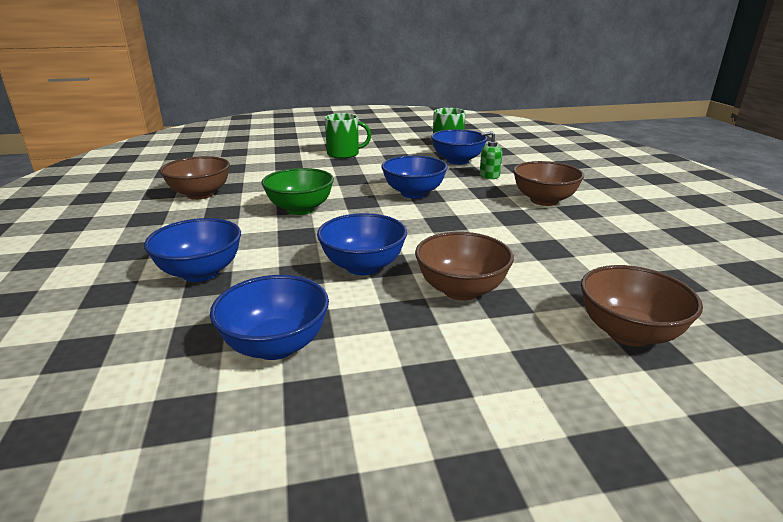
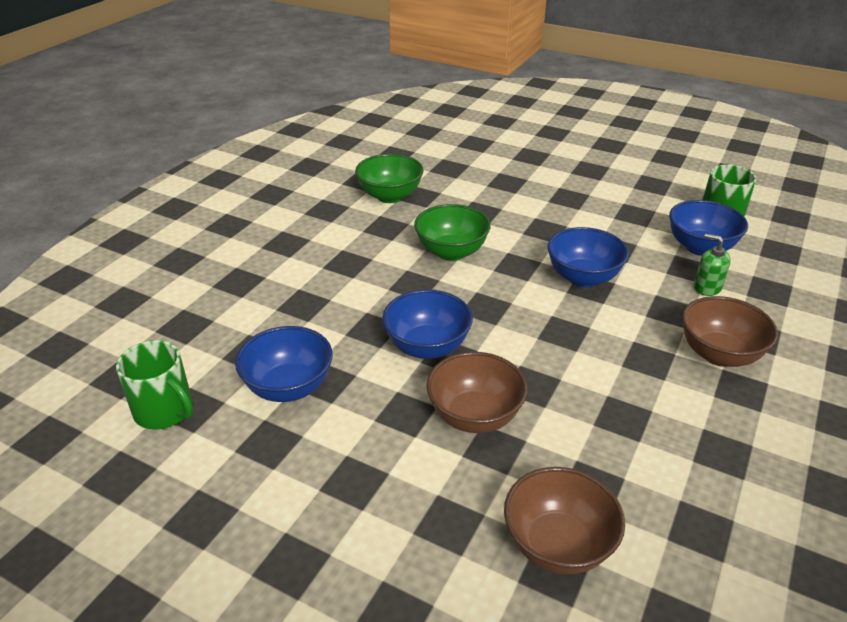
camera: 40 degrees right, 10 degrees up
(200, 194) = (390, 196): brown bowl -> green bowl
(200, 272) = (308, 291): blue bowl -> none
(344, 154) = (581, 186): green mug -> green mug (165, 411)

